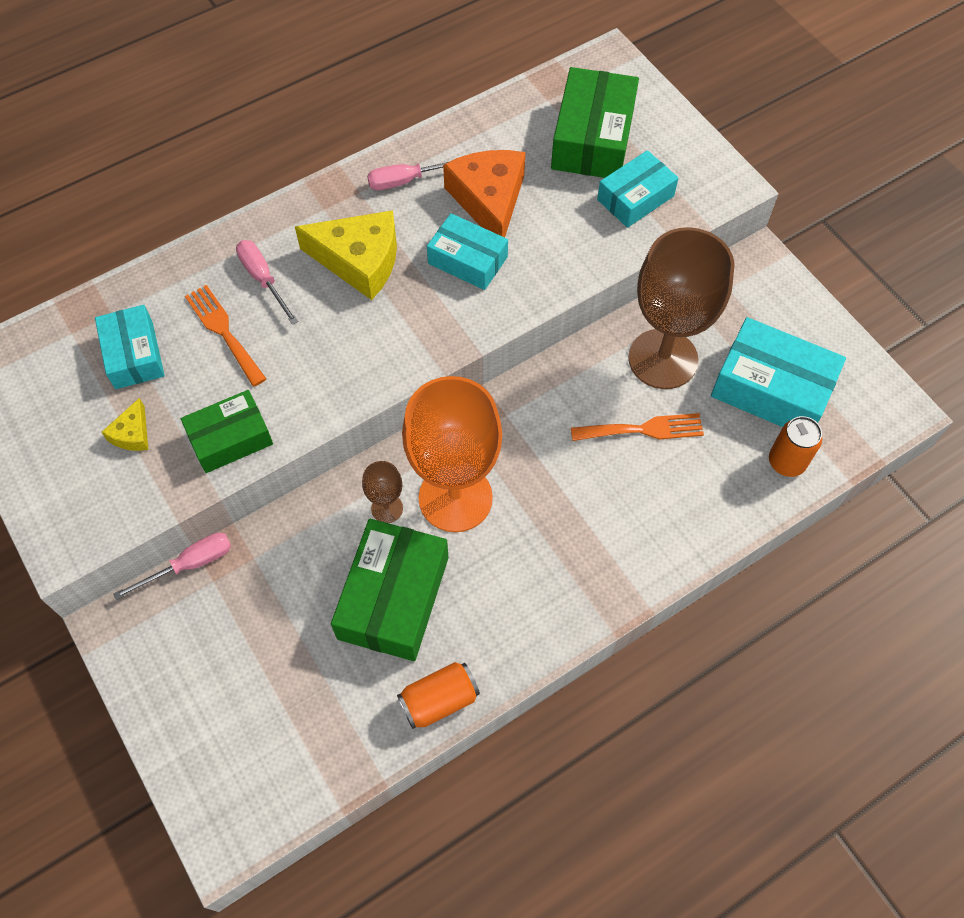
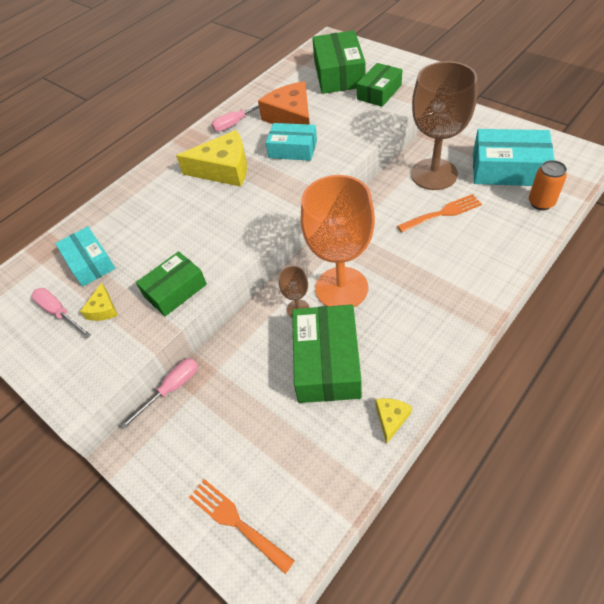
camera: 10 degrees left, 10 degrees down
(223, 331) = (148, 231): orange fork -> orange fork (236, 521)
(263, 279) = (165, 196): pink screwdriver -> pink screwdriver (59, 313)
(439, 700) = (391, 419): orange can -> yellow cheese
(635, 198) = (379, 92): turquoise box -> green box

